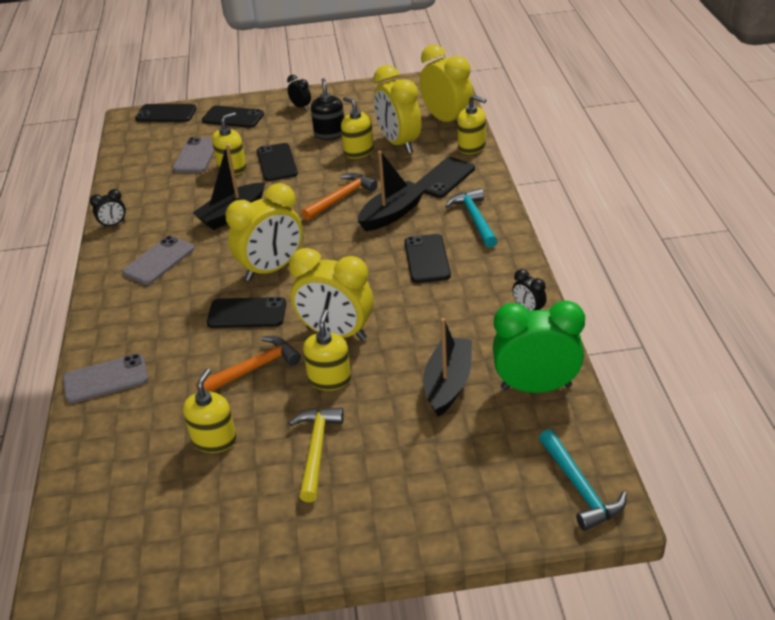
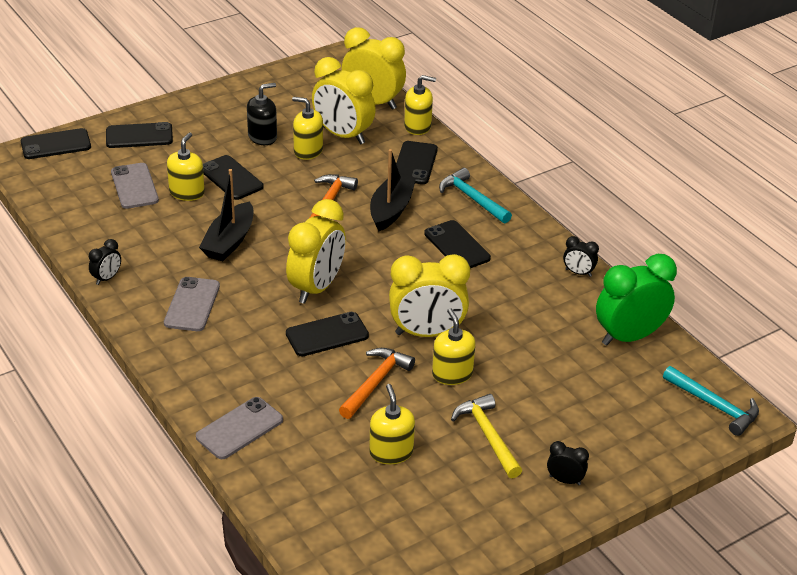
camera: 30 degrees left, 0 degrees up
(301, 107) = (206, 112): black clock -> black clock (565, 480)
(329, 134) = (262, 137): black soap dispenser -> black soap dispenser turned 90 degrees clockwise
(448, 384) = (556, 352): black boat -> none

